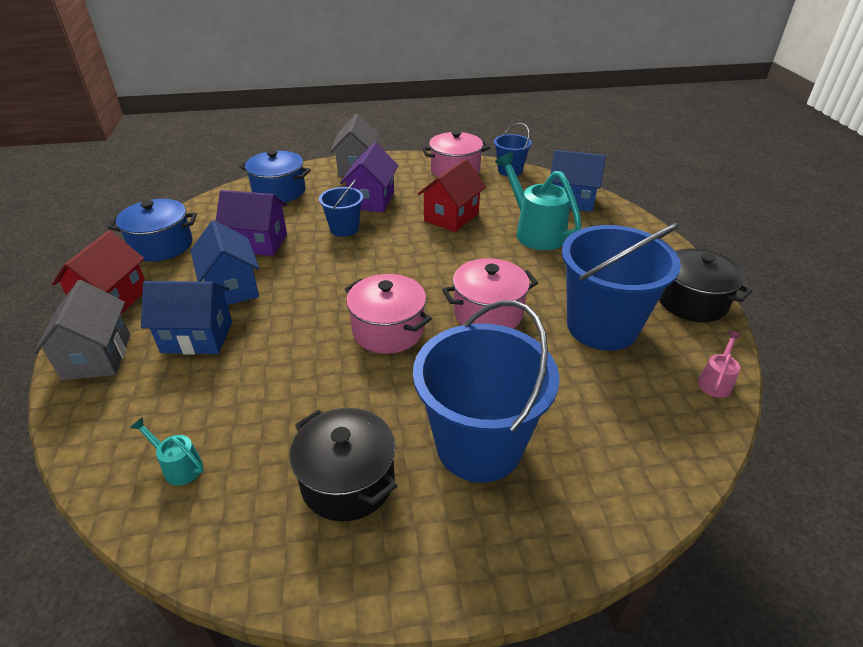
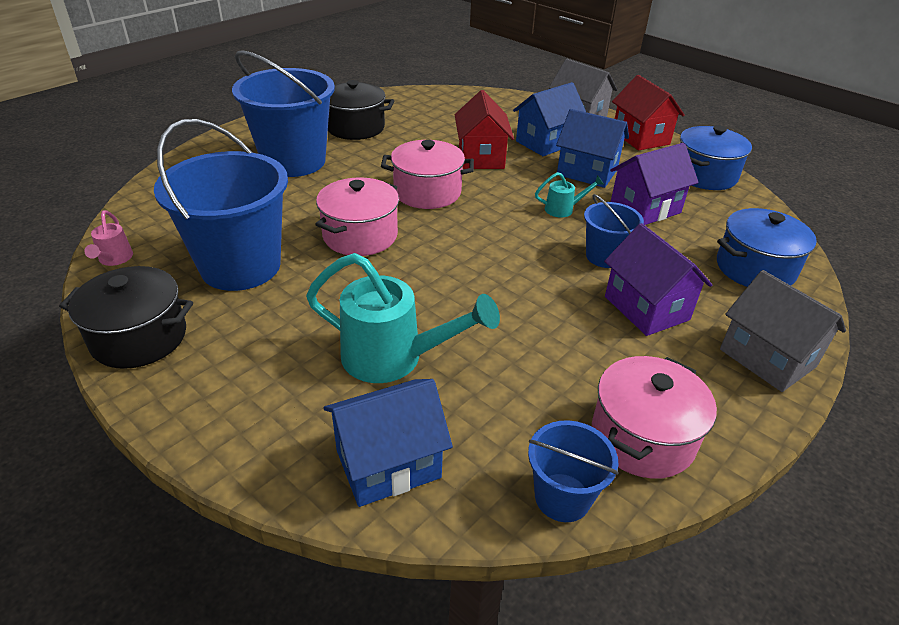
camera: 140 degrees right, 0 degrees up
(179, 466) = (447, 106): turquoise watering can -> turquoise watering can (563, 209)
(451, 217) = (522, 330): red house -> red house (481, 157)

